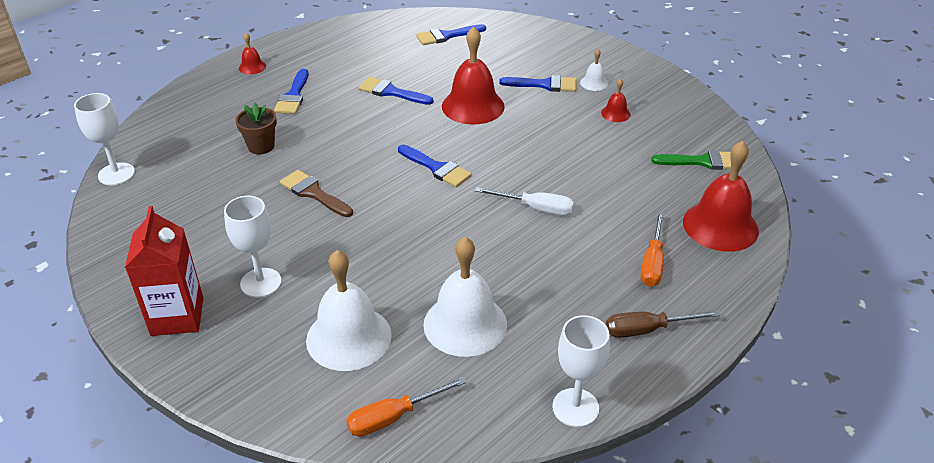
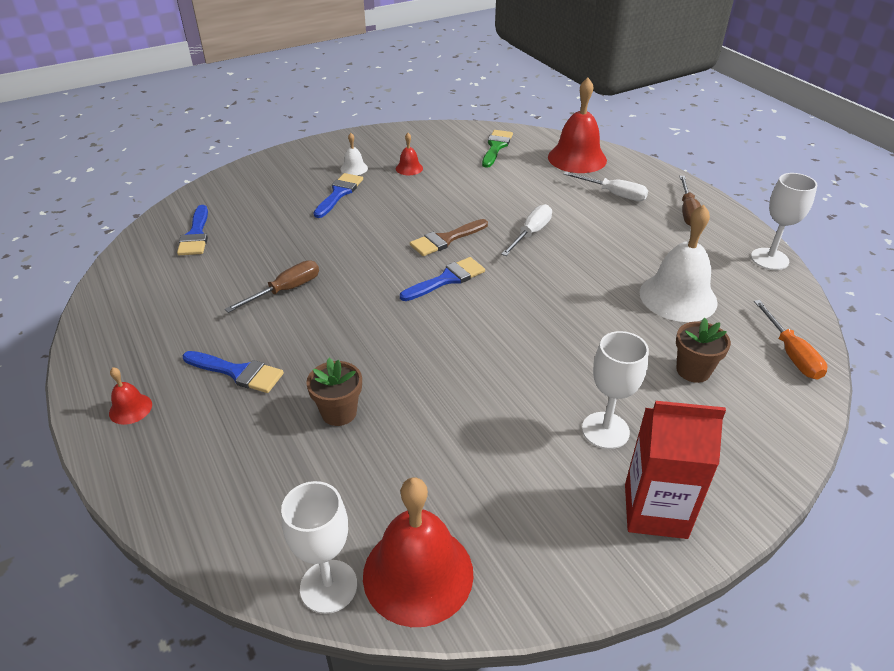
camera: 75 degrees left, 0 degrees up
(314, 193) = (457, 373): brown brush -> brown brush (446, 239)
(348, 337) = (693, 370): white bell -> brown flower pot
(391, 92) = (286, 290): blue brush -> brown screwdriver
(473, 106) = (349, 240): red bell -> red bell (418, 573)
(652, 263) = (614, 194): orange screwdriver -> white screwdriver

